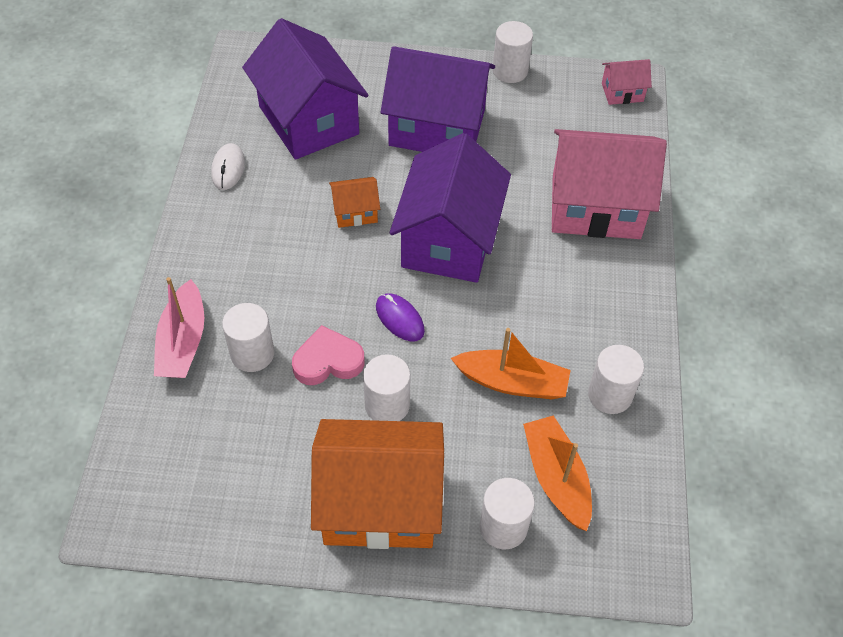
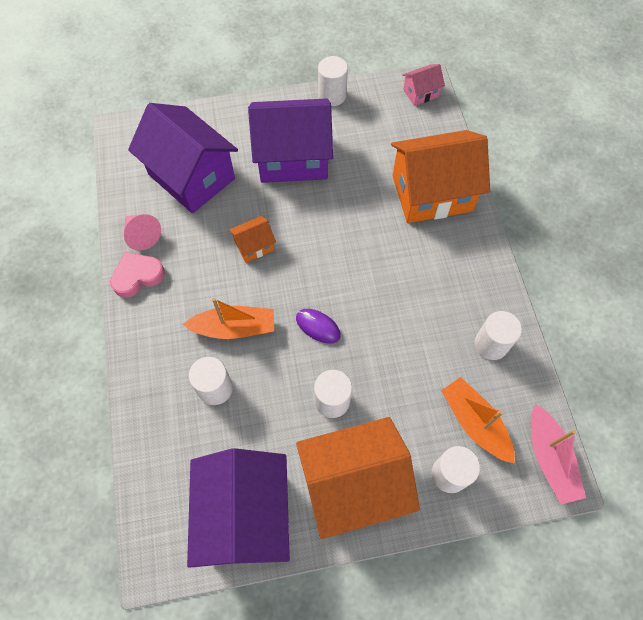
camera: 15 degrees left, 10 degrees up
(183, 342) = (157, 394): pink boat -> pink boat (549, 458)
(228, 168) = (142, 235): white mouse -> pink cone
(328, 361) = (275, 377): pink heart -> pink heart (137, 276)
(449, 240) = (333, 250): purple house -> purple house (245, 514)
(512, 382) = (418, 355): orange boat -> orange boat (234, 328)
(595, 207) = (432, 193): pink house -> orange house

